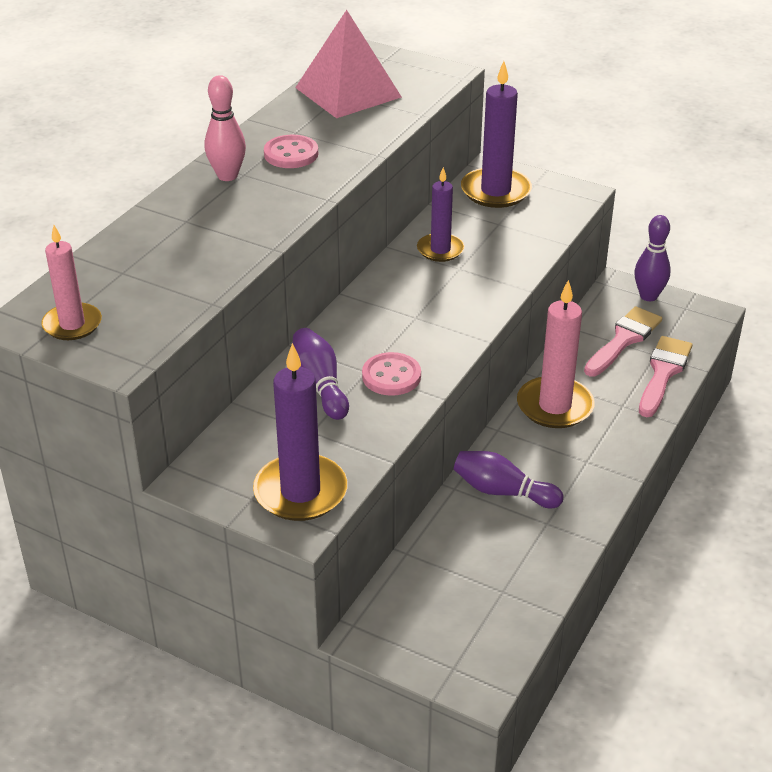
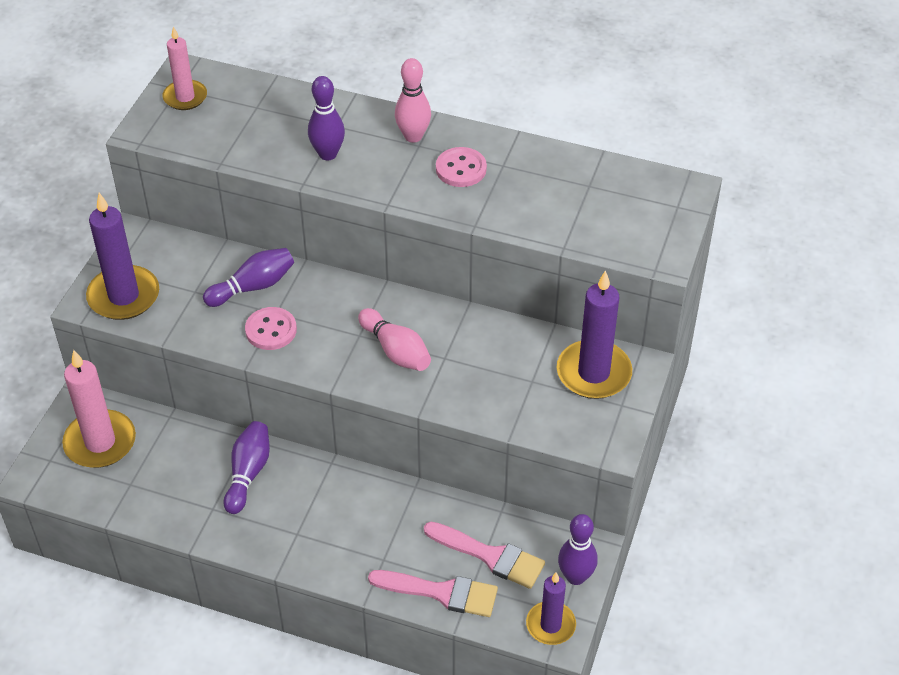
camera: 80 degrees right, 10 degrees up
(231, 229) = (328, 154): none -> purple bowling pin
(348, 92) = (593, 189): pink pyramid -> none
(440, 250) = (472, 341): purple candle -> purple candle (550, 625)
(442, 296) = (396, 351): none -> pink bowling pin
(555, 406) = (372, 503): pink candle -> pink candle (100, 442)

